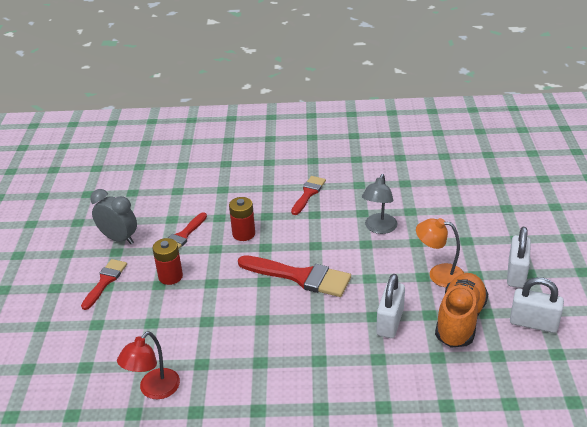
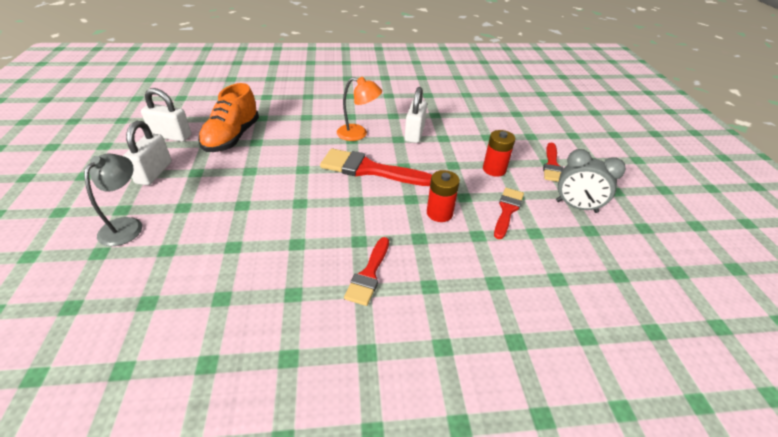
camera: 170 degrees right, 5 degrees up
(154, 390) = (460, 103): red lamp -> none
(379, 228) = (280, 221): grey lamp -> grey lamp (126, 225)
(390, 322) = (291, 136): white padlock -> white padlock (414, 133)
(439, 274) = (232, 172): orange lamp -> orange lamp (358, 134)

